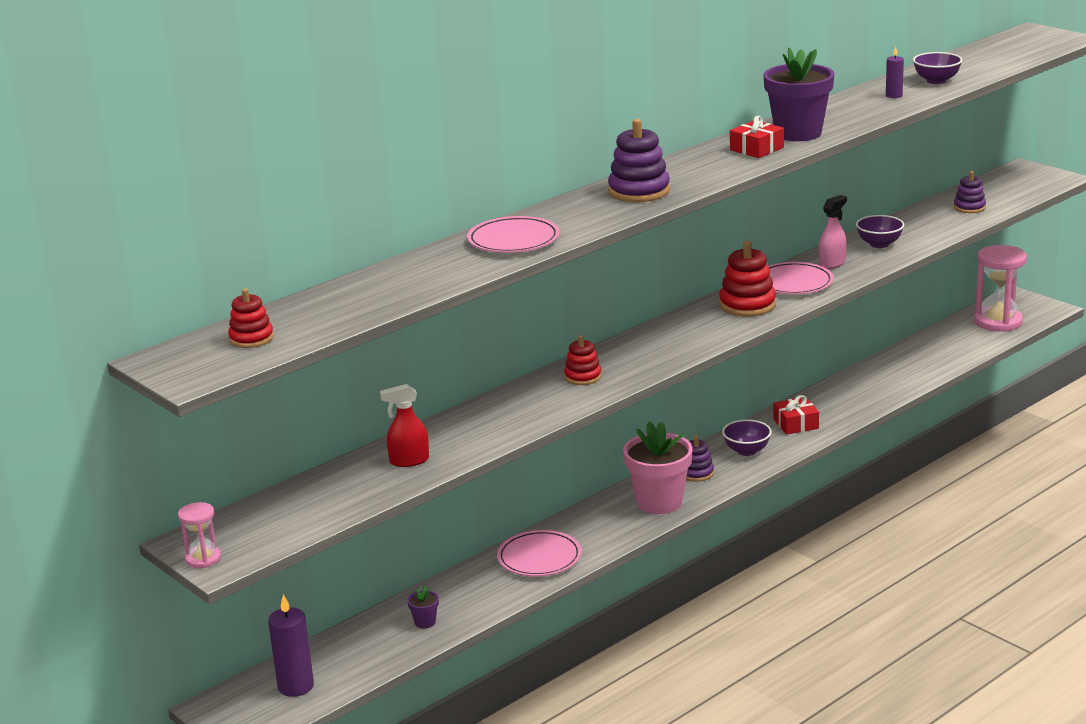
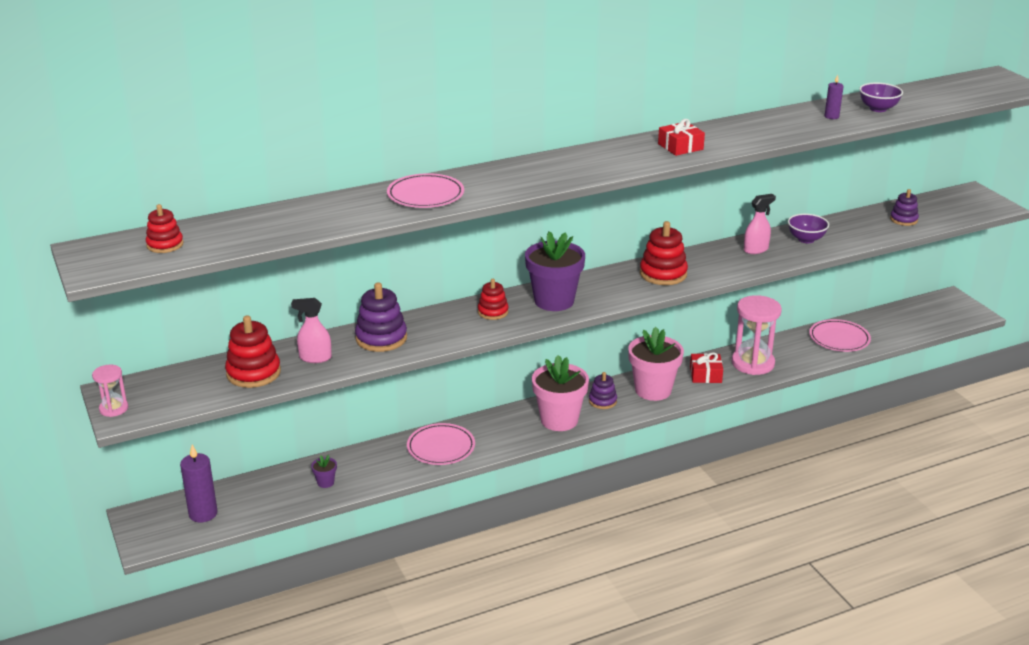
camera: 15 degrees right, 5 degrees up
(347, 490) = (253, 373): none -> red stacking toy
(409, 461) = (315, 358): red spray bottle -> pink spray bottle
(639, 191) = (556, 169): purple stacking toy -> purple stacking toy (381, 338)
(746, 451) = (653, 390): purple bowl -> pink flower pot
(793, 283) = (713, 261): pink plate -> pink plate (839, 339)
(798, 133) = (725, 138): purple flower pot -> purple flower pot (554, 301)
(998, 322) = (924, 317): pink hourglass -> pink hourglass (752, 363)

